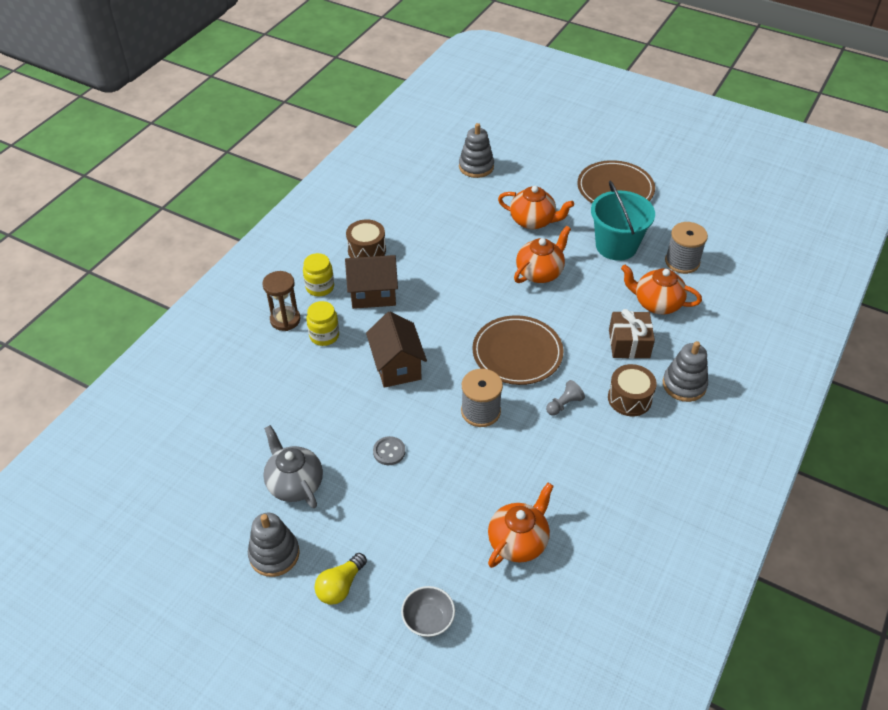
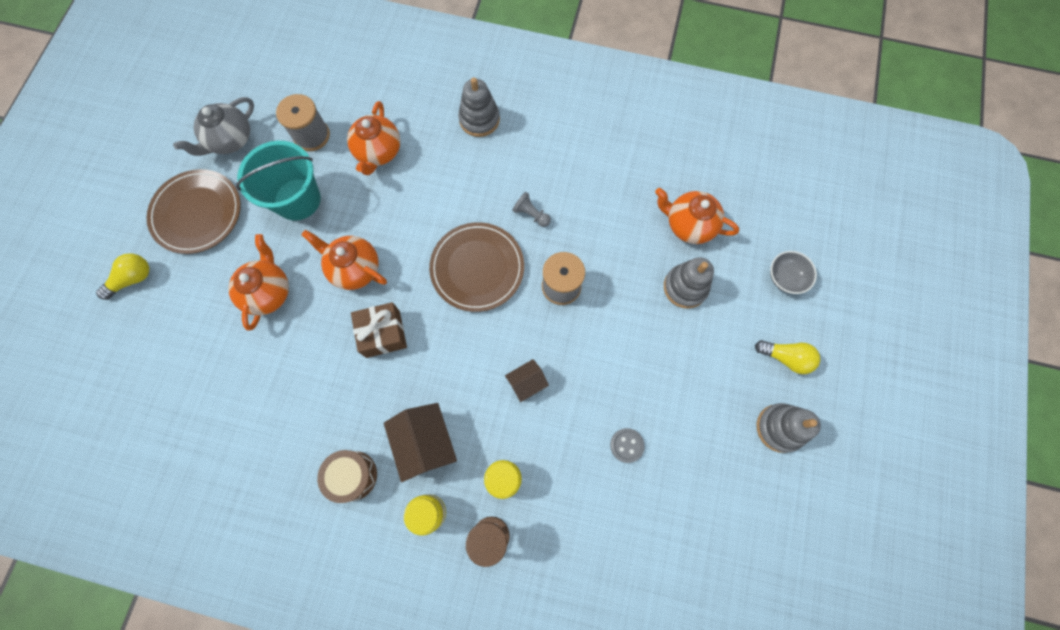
camera: 105 degrees left, 25 degrees up
(294, 483) = (701, 438): grey teapot -> grey teapot (230, 140)
(389, 451) = (635, 358): grey button -> grey button (626, 445)
(397, 366) = (527, 383): brown house -> brown house, size x0.57
(476, 167) = (170, 382): grey stacking toy -> grey stacking toy (685, 287)
(565, 153) = (133, 279): none -> yellow light bulb
(629, 344) = (439, 170): brown gift -> brown gift (383, 334)
(629, 398) = (508, 161): brown drum -> none

